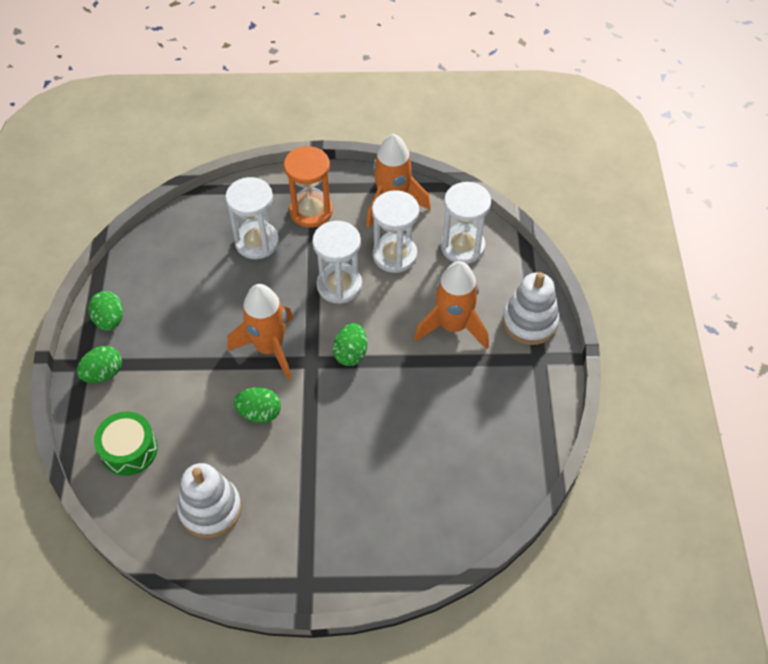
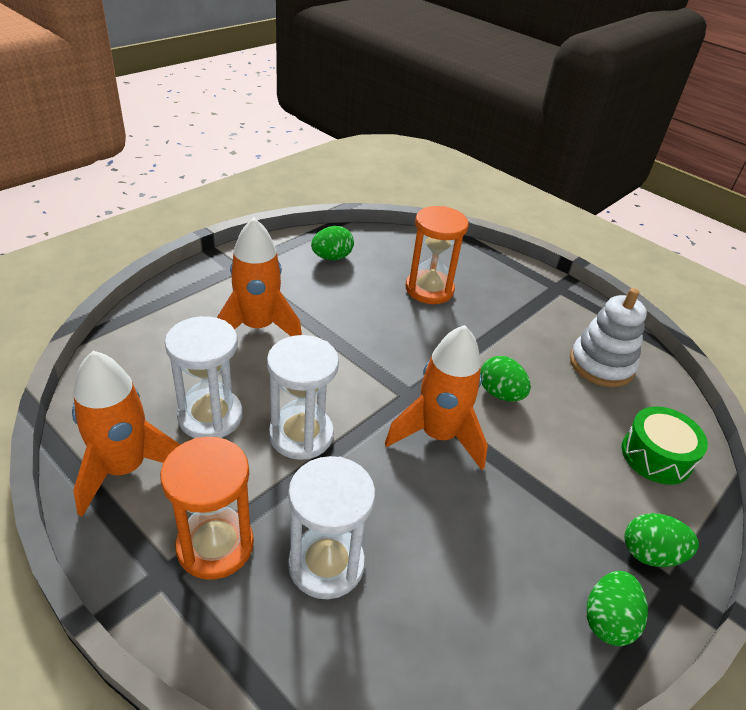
camera: 140 degrees left, 15 degrees down
(351, 353) = (368, 374): green egg -> green egg (332, 257)
(396, 472) = (429, 289): none -> orange hourglass
(462, 246) = (144, 371): white hourglass -> none
(530, 322) = (200, 287): white stacking toy -> none

